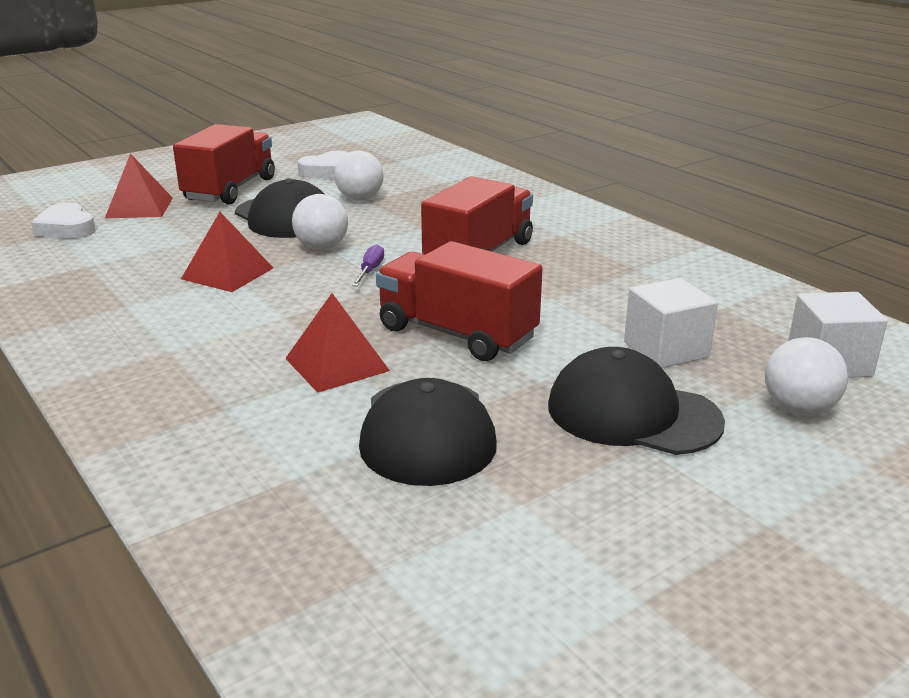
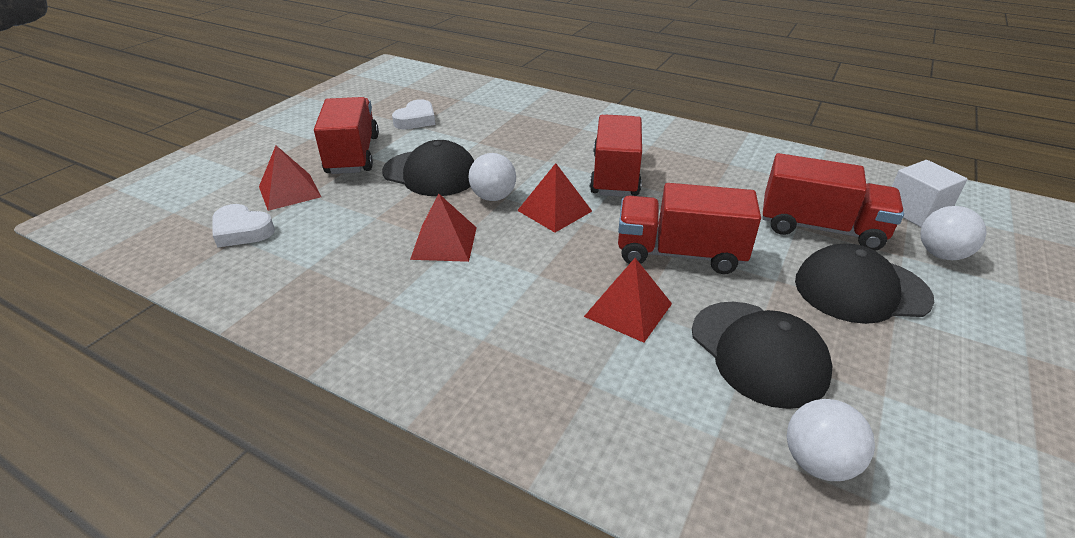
camera: 25 degrees left, 10 degrees up
(360, 199) = (471, 142): white ball -> white ball (818, 462)
(370, 271) = (554, 211): purple screwdriver -> red pyramid
(666, 349) = (820, 228): white cube -> red truck

